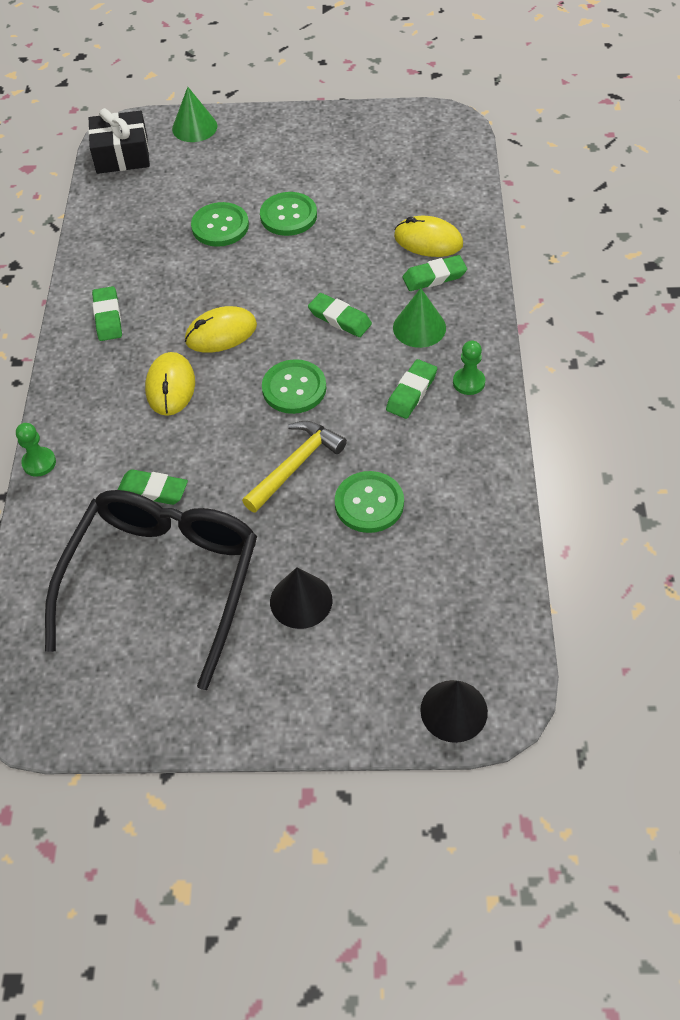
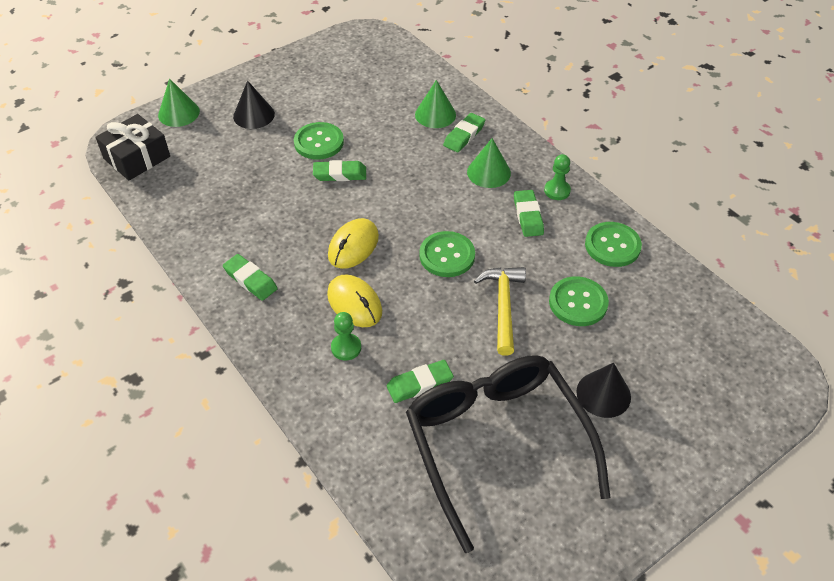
camera: 40 degrees left, 5 degrees down
(39, 463) = (307, 418): green pawn -> green pawn (346, 348)
(220, 226) = (273, 173): green button -> green button (612, 246)
(340, 318) = (429, 193): green eraser -> green eraser (340, 174)
(428, 240) = (435, 114): yellow mouse -> green cone
(454, 710) = (768, 401): black cone -> black cone (254, 115)

